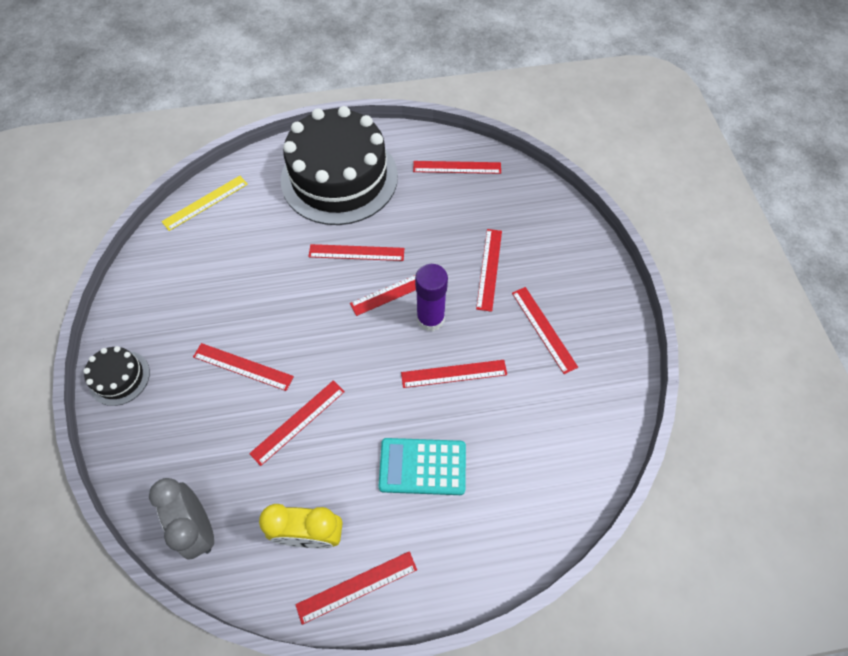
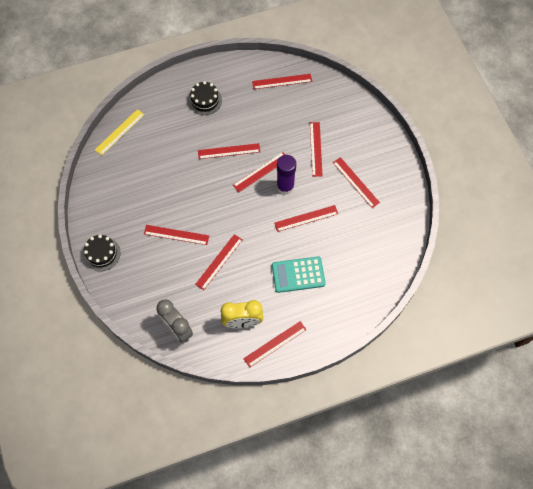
camera: 10 degrees left, 5 degrees up
(339, 177) = (205, 100): black cake -> black cake, size x0.43

